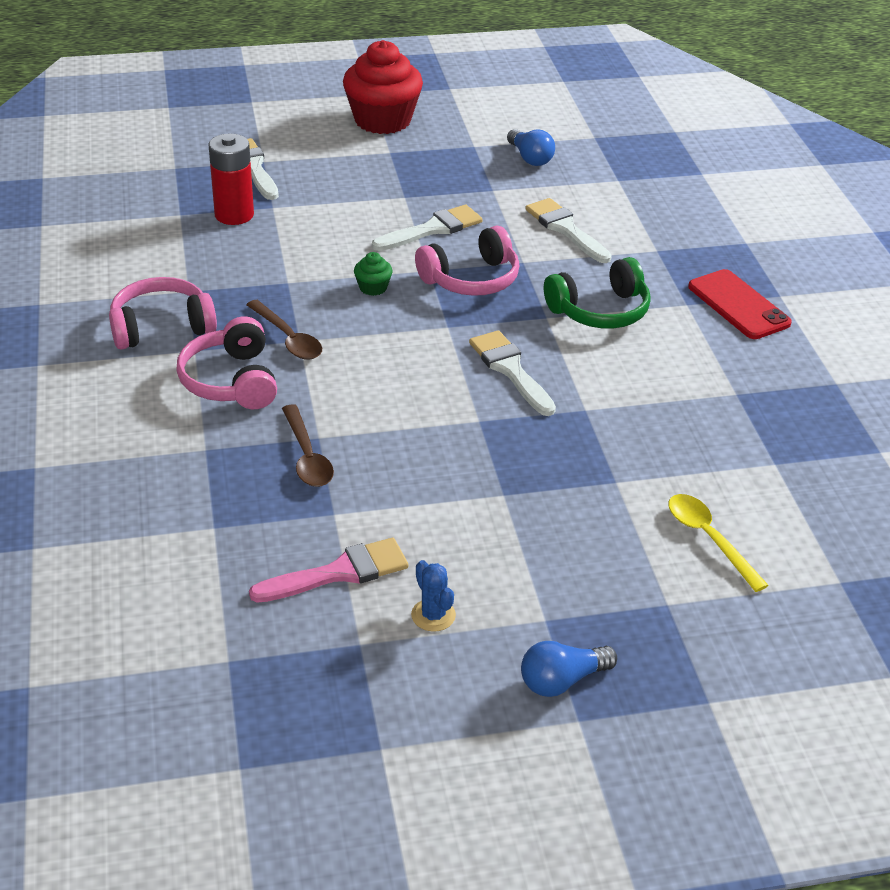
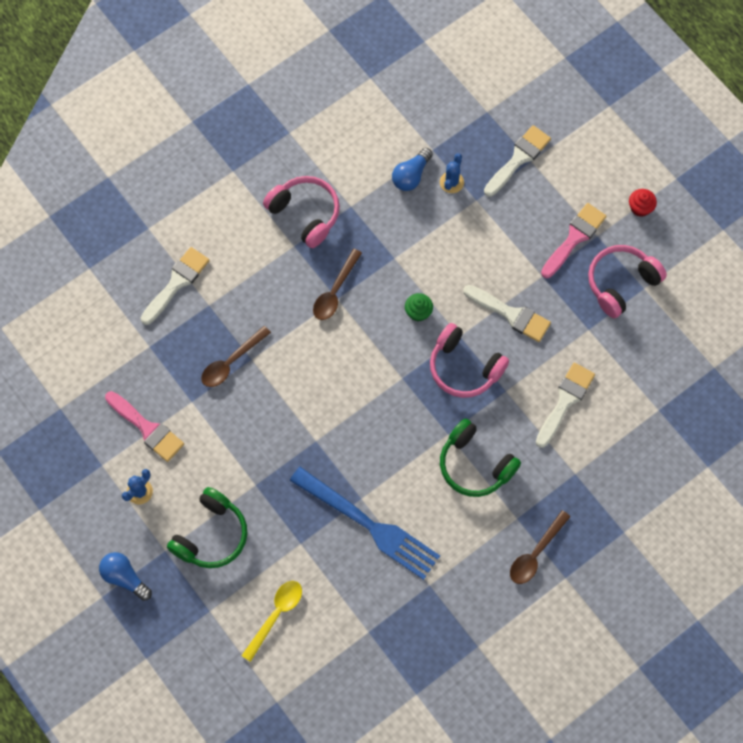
camera: 65 degrees right, 30 degrees up
(231, 381) = (276, 283): pink headphones -> pink headphones (621, 283)
(234, 215) = (451, 182): red battery -> blue cactus
(379, 165) = (574, 238): none -> pink brush
(382, 120) = (640, 208): red cupcake -> red cupcake, size x0.41
(510, 370) = (377, 436): white brush -> white brush (177, 283)
(530, 158) = (651, 335): blue light bulb -> blue light bulb (411, 176)
(551, 562) = (211, 535): none -> green headphones
(627, 414) = (370, 525): none -> blue fork
(738, 305) = (536, 553): red phone -> brown spoon

